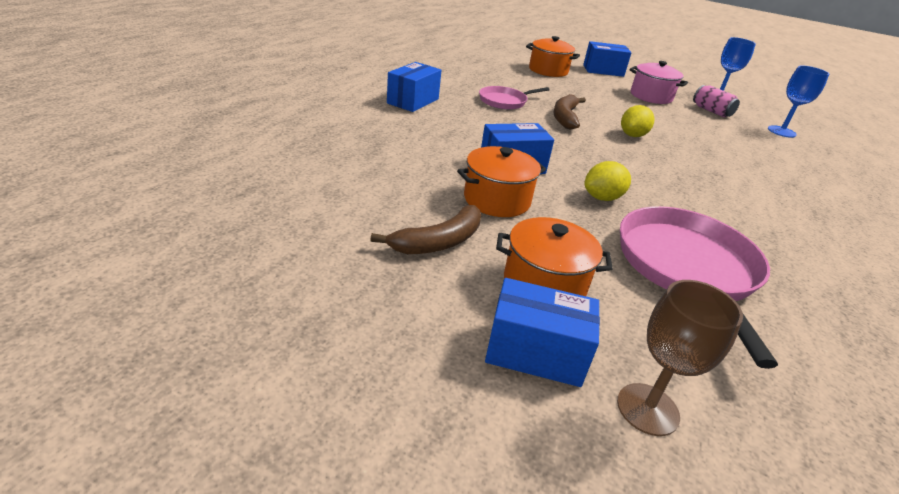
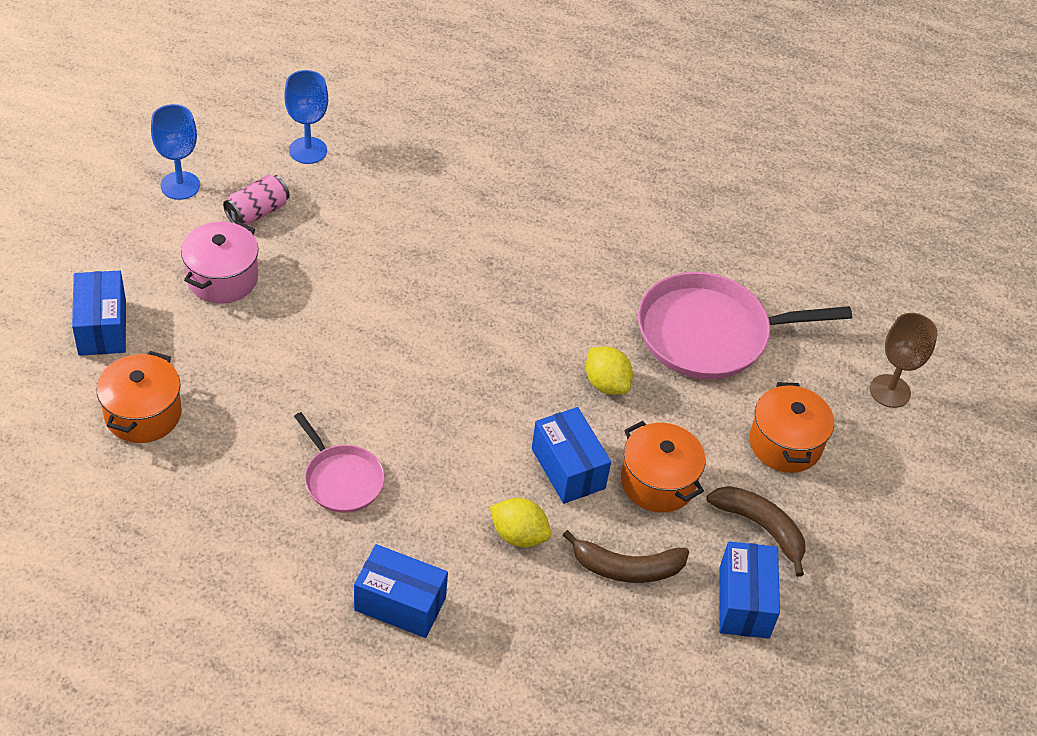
camera: 100 degrees left, 15 degrees up
(535, 352) = (868, 452): blue box -> blue box (744, 602)
(565, 117) = (375, 403): brown banana -> brown banana (626, 568)
(632, 135) = (406, 328): yellow lemon -> yellow lemon (518, 535)

